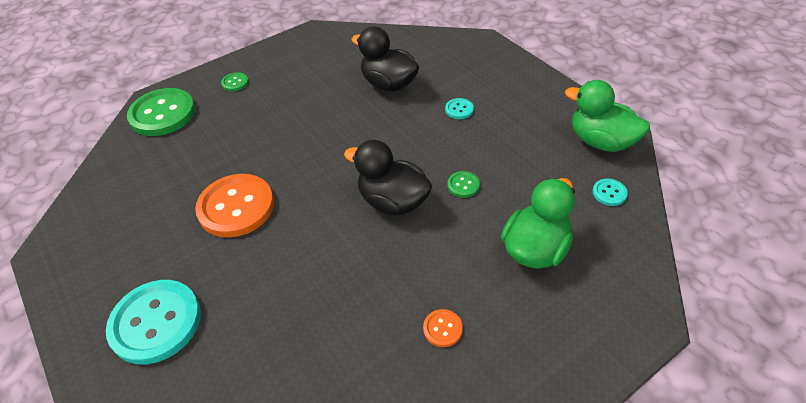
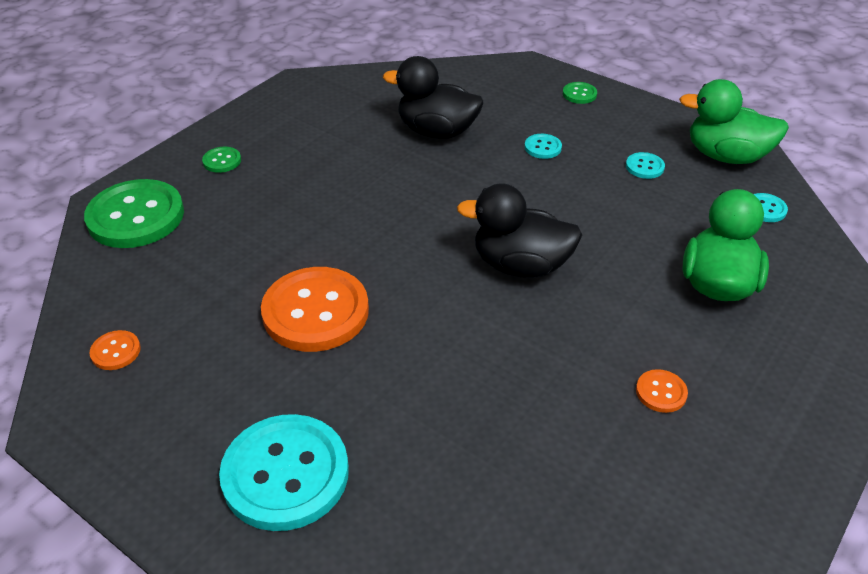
camera: 20 degrees left, 5 degrees down
(102, 208) = (116, 351): none -> orange button
(463, 185) = (596, 231): green button -> green button (579, 94)
(529, 139) = (644, 167): none -> turquoise button

